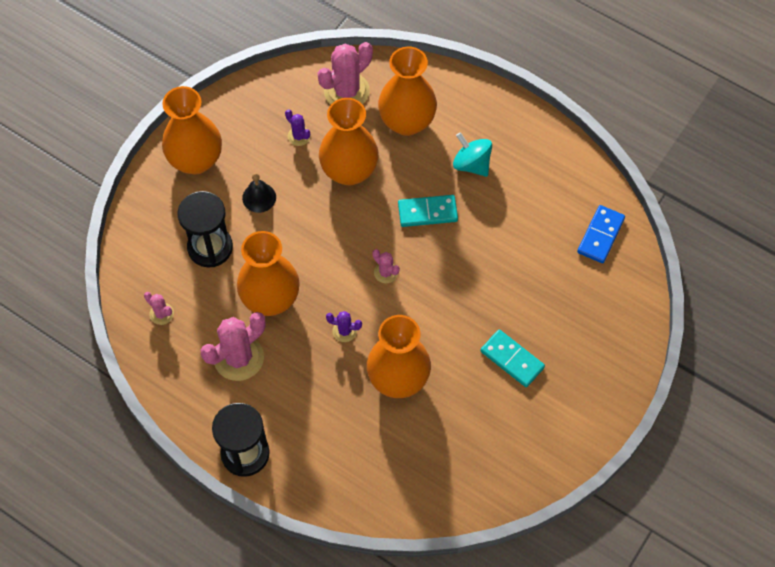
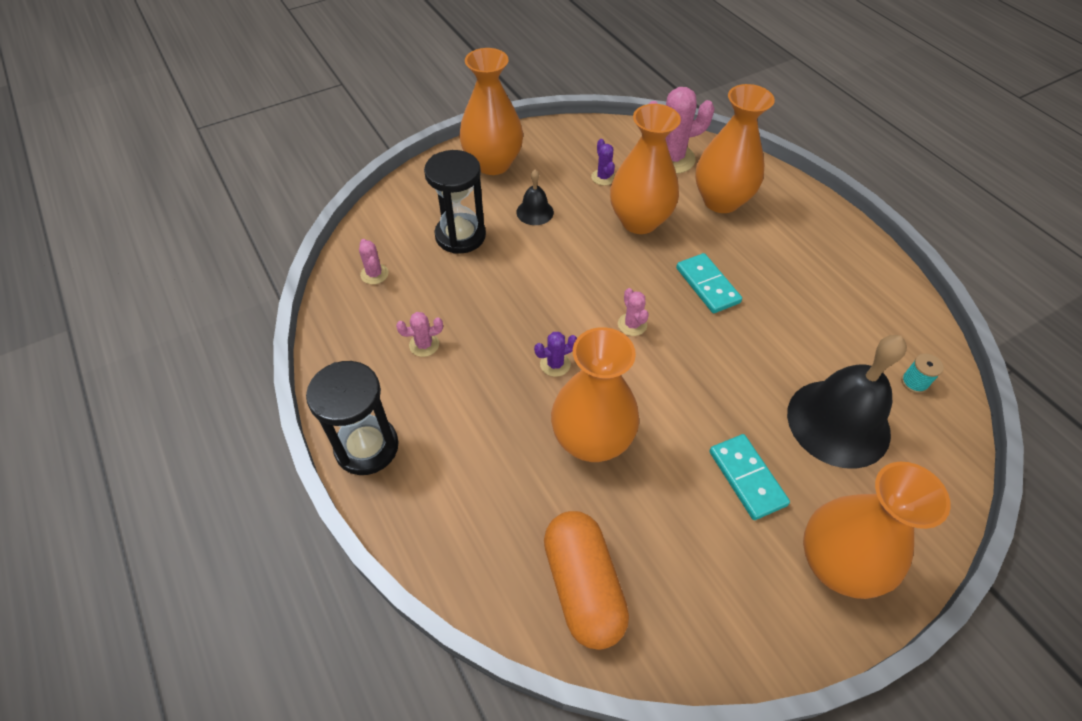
camera: 25 degrees right, 10 degrees down
(238, 358) = (424, 345): pink cactus -> pink cactus, size x0.49
(270, 299) = (492, 302): orange vase -> orange vase (836, 564)
(344, 331) = (555, 364): purple cactus -> purple cactus turned 60 degrees counterclockwise
(427, 212) = (707, 285): turquoise domino -> turquoise domino turned 45 degrees clockwise
(437, 478) = (583, 586): none -> orange capsule
(471, 164) = (777, 259): turquoise spinning top -> none
(558, 291) = (838, 422): none -> black bell
(600, 235) = (914, 382): blue domino -> turquoise spool

